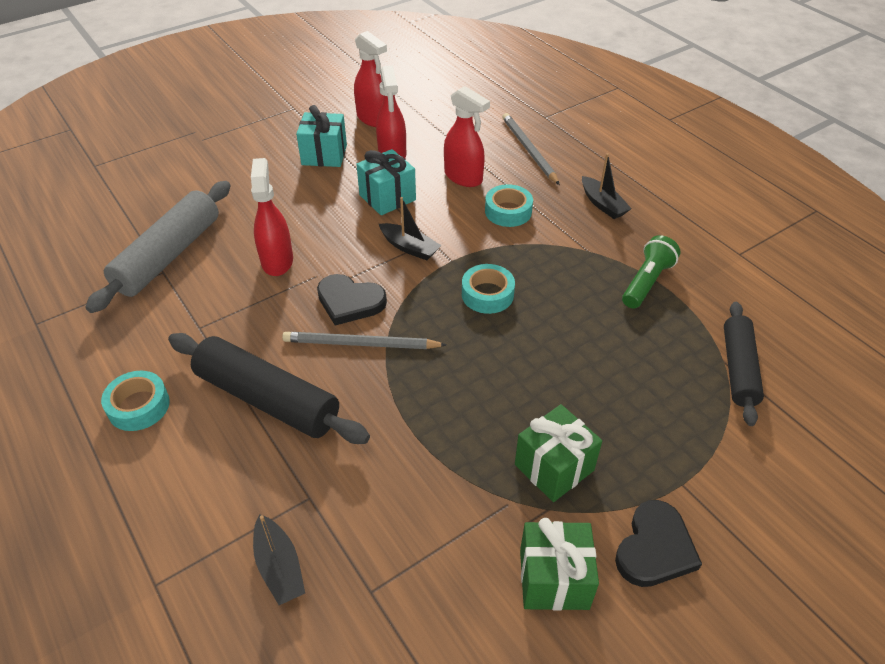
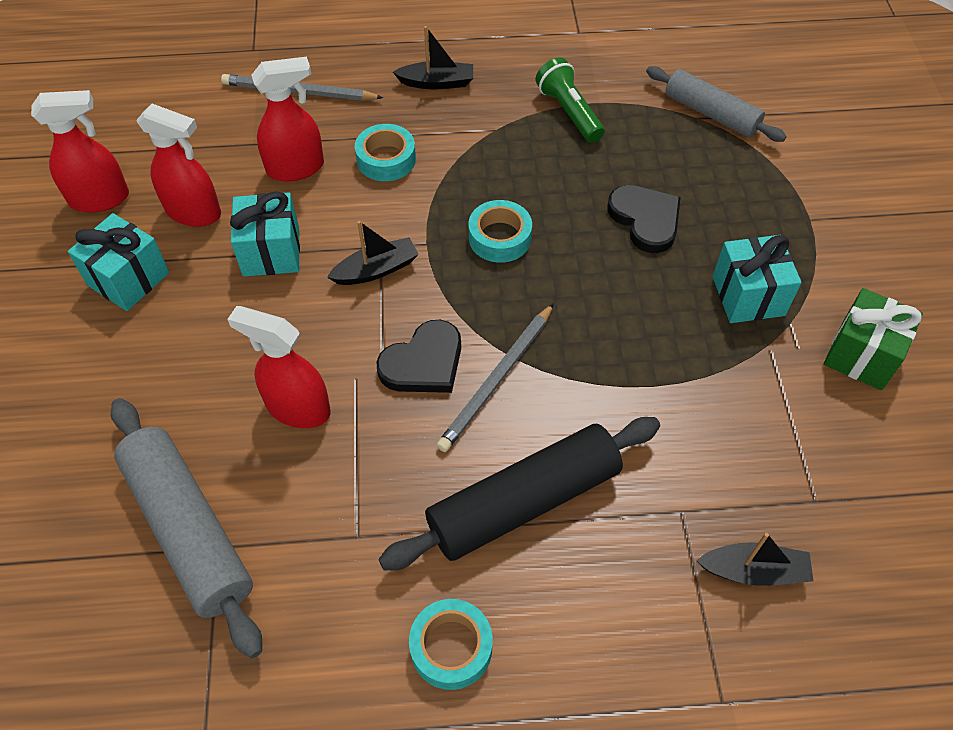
camera: 60 degrees left, 10 degrees up
(554, 467) = (748, 296): green gift -> turquoise gift
(655, 548) = (862, 271): black heart -> black heart (645, 220)
(738, 369) = (711, 113): black rolling pin -> grey rolling pin

